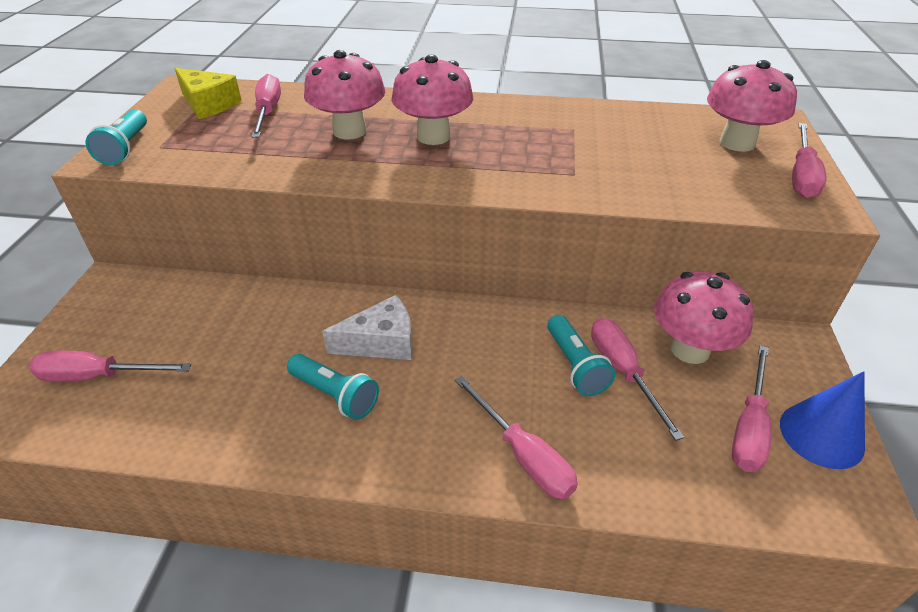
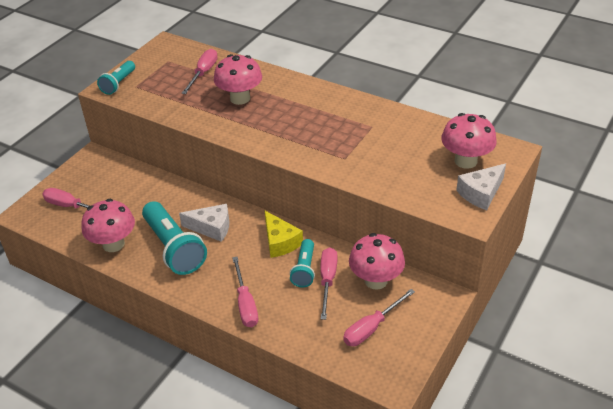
camera: 25 degrees right, 0 degrees up
(208, 104) = (174, 60): yellow cheese -> yellow cheese (280, 242)
(335, 395) = (174, 248): turquoise flashlight -> turquoise flashlight, size x1.77
(433, 136) = (284, 113): pink mushroom -> pink mushroom (113, 244)
(801, 175) = (481, 193): pink screwdriver -> white cheese
(821, 435) = (407, 344): blue cone -> none

